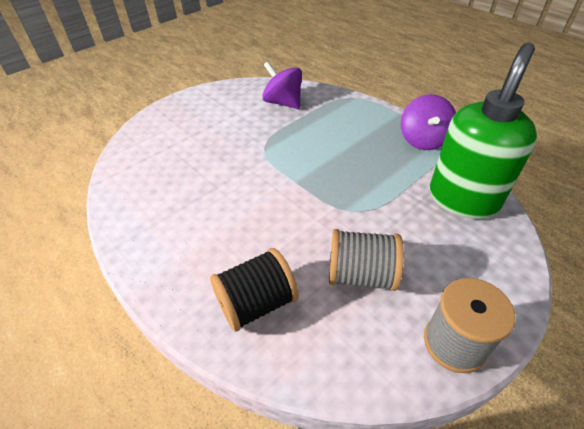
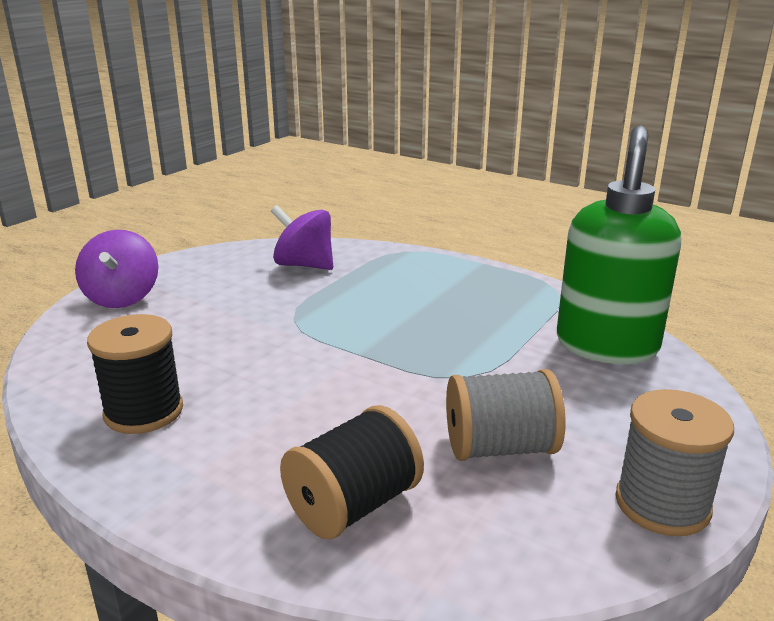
camera: 15 degrees left, 20 degrees down
(158, 209) = (144, 411): none -> black spool
(423, 140) = (526, 288): purple spinning top -> purple spinning top (122, 298)

